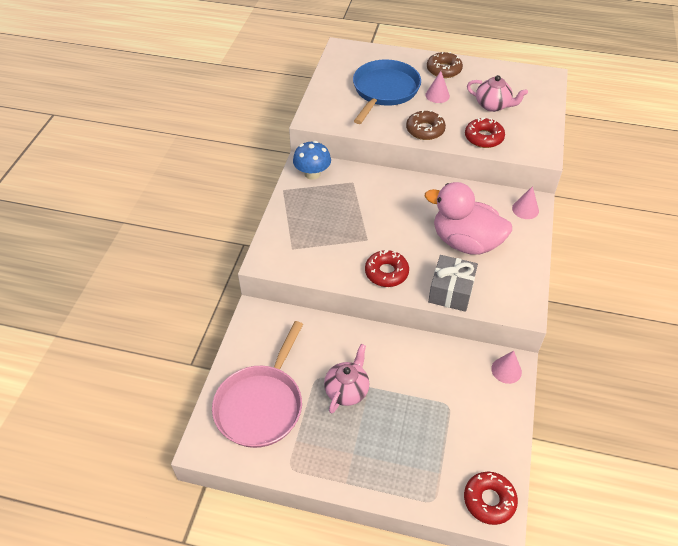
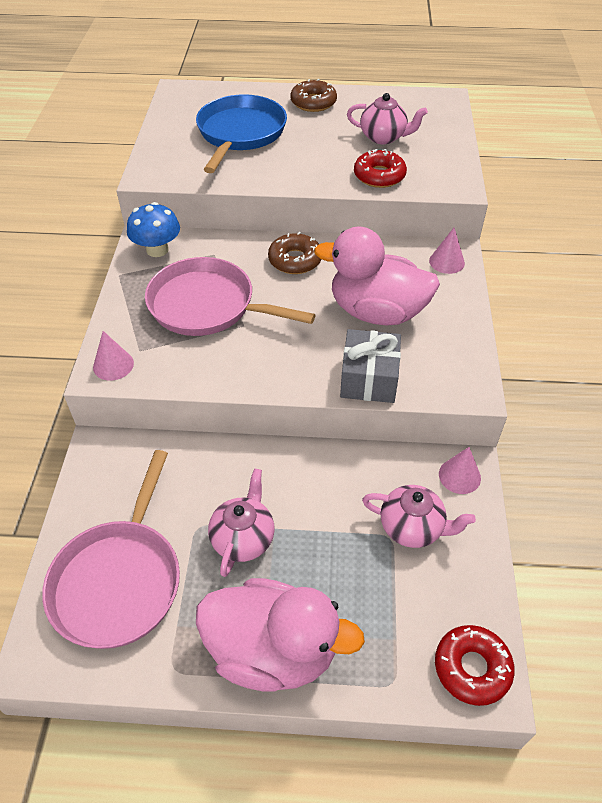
camera: 10 degrees left, 0 degrees up
(343, 221) = (207, 305): none -> pink pan
(357, 467) = (273, 650): none -> pink duck
(386, 273) = (276, 365): red donut -> none
(425, 130) = (301, 174): brown donut -> brown donut (295, 260)
(437, 95) = (310, 132): pink cone -> pink cone (113, 365)
(465, 401) = (412, 527): none -> pink teapot

